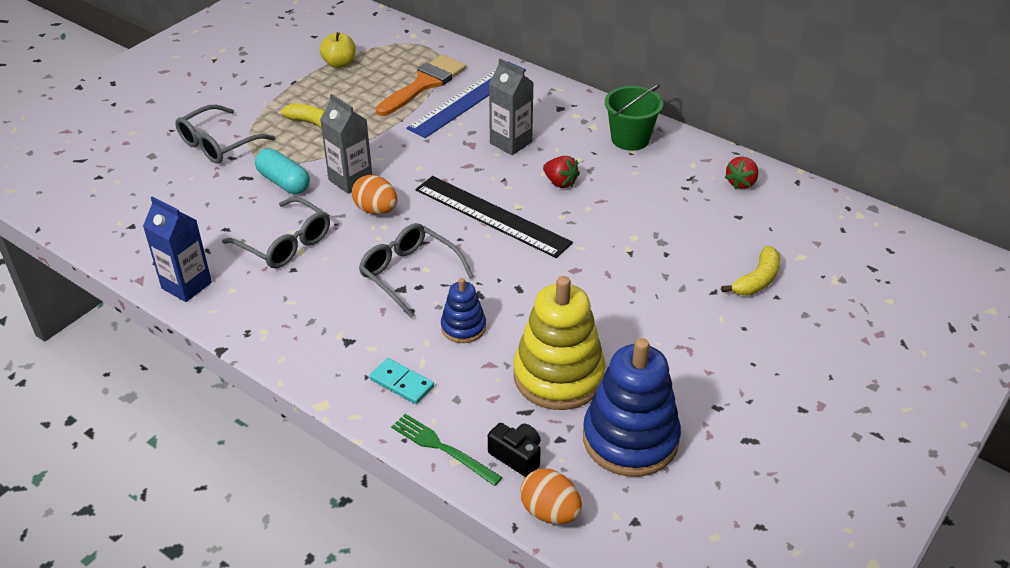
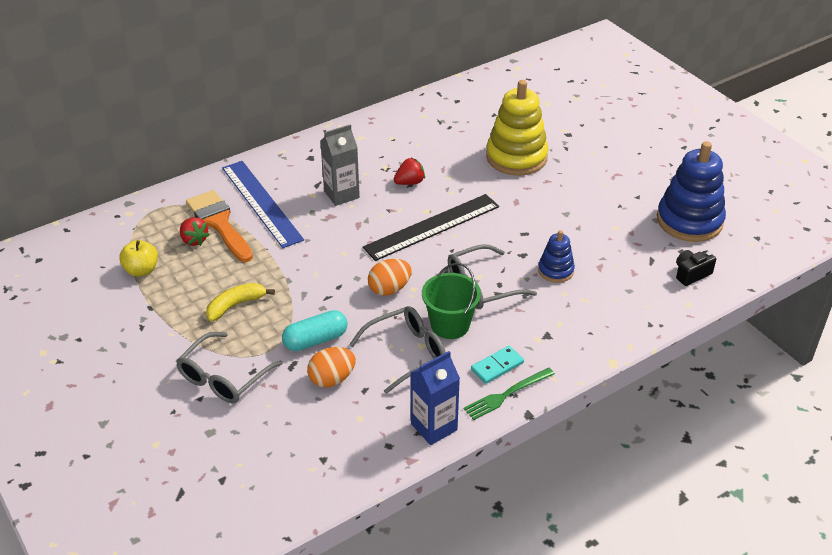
camera: 70 degrees left, 0 degrees up
(218, 144) = (223, 377): grey glasses -> grey glasses turned 60 degrees clockwise
(350, 180) = (338, 297): grey carton -> none
(402, 383) = (603, 315): turquoise domino -> turquoise domino (497, 366)
(442, 448) = (674, 307): green fork -> green fork (507, 394)
(550, 512) = (742, 271): orange egg -> orange egg (332, 379)
(558, 376) = (622, 237): yellow stacking toy -> yellow stacking toy (516, 157)
(630, 139) = (375, 135): green bucket -> green bucket (450, 325)
(741, 183) = (458, 102): red strawberry -> red strawberry (194, 240)
(757, 280) = (562, 127): yellow banana -> none

